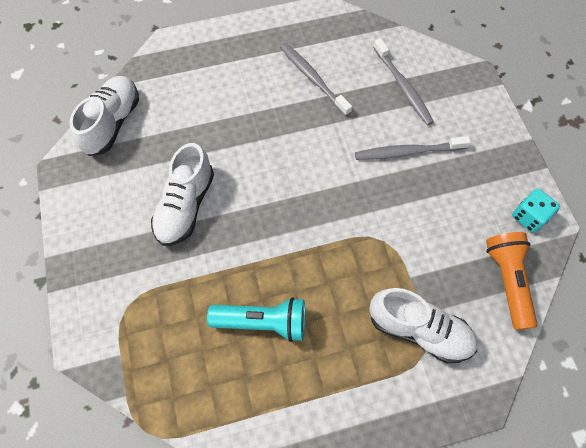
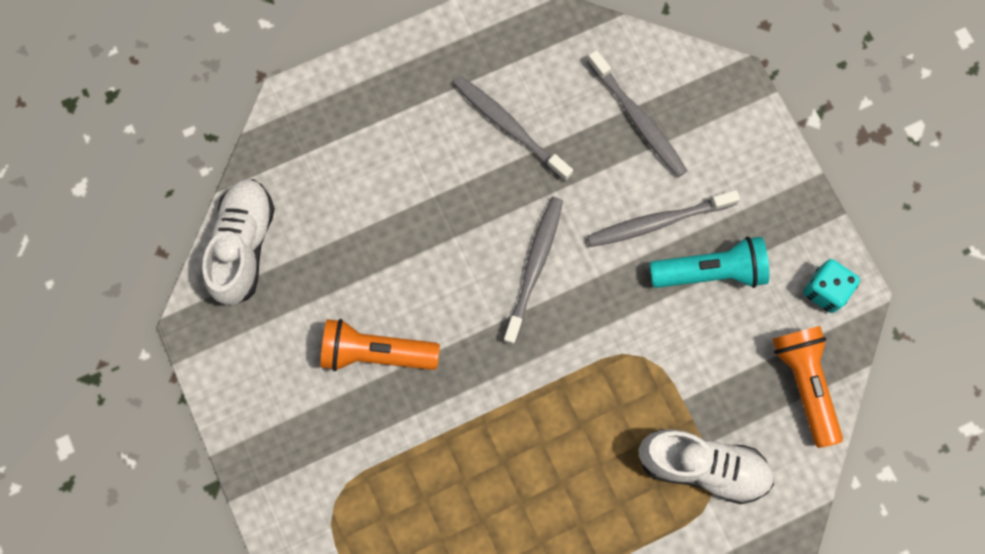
camera: 10 degrees left, 10 degrees up
(185, 206) = (375, 352): white shoe -> orange flashlight
(263, 322) = (509, 491): turquoise flashlight -> turquoise flashlight (710, 272)
(313, 167) = (534, 266): none -> grey toothbrush

